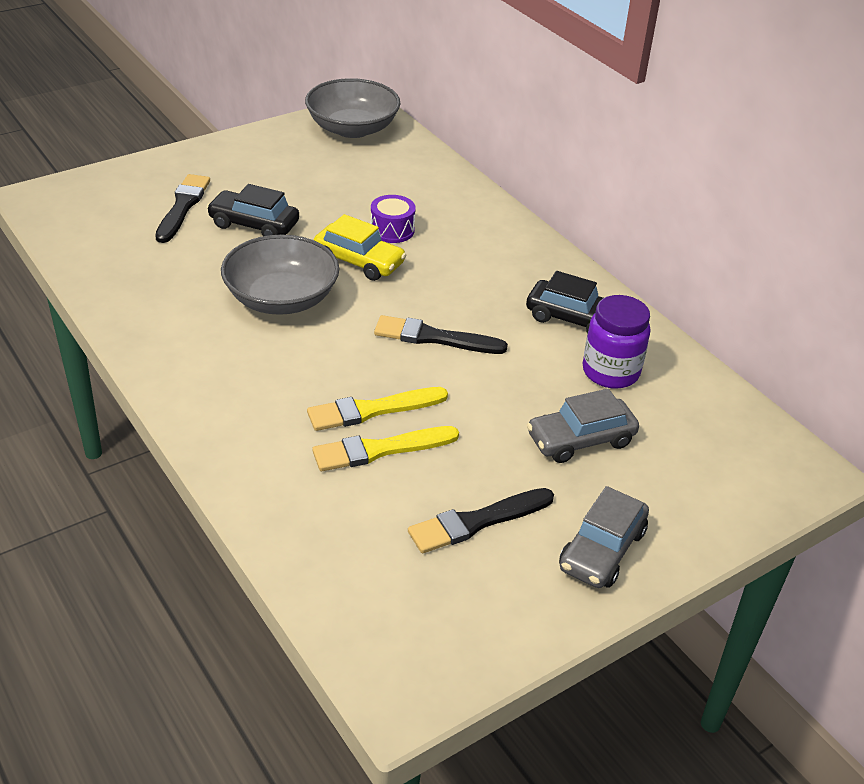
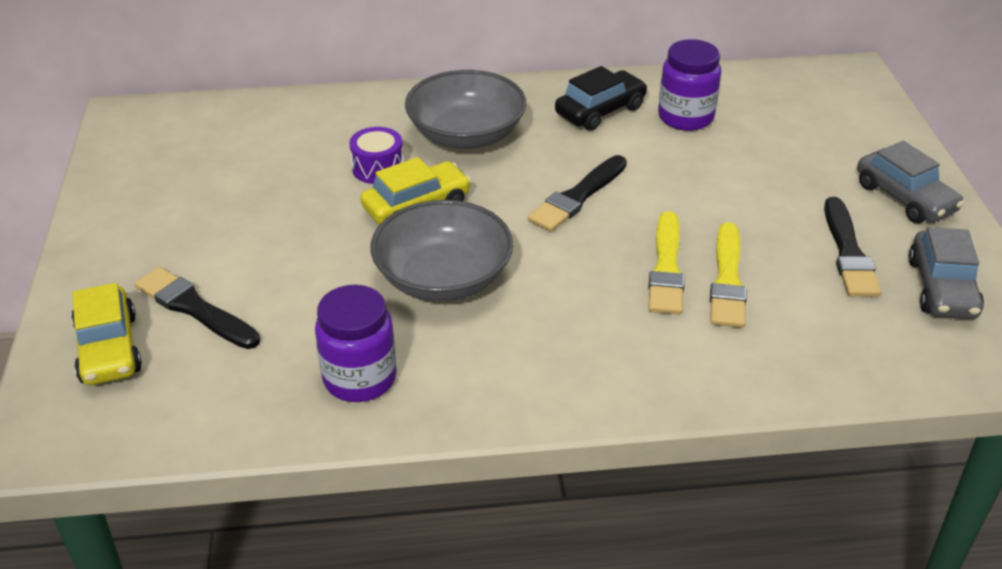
camera: 60 degrees left, 0 degrees up
(126, 190) = (109, 349): none -> yellow car
(152, 294) = (360, 378): none -> purple jar
(254, 225) = (284, 261): black car -> none
(352, 128) = (154, 136): grey bowl -> grey bowl (466, 135)
(580, 440) = (766, 163): grey car -> grey car (941, 288)

